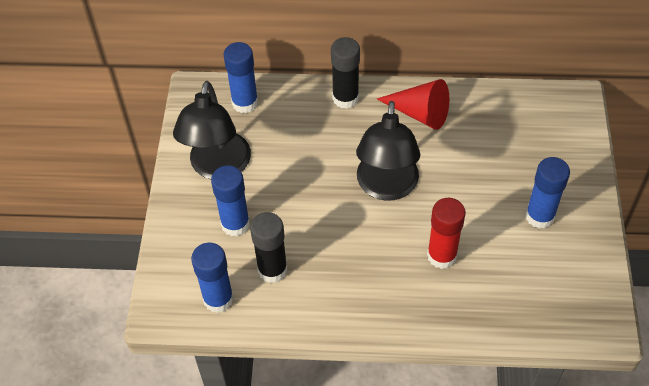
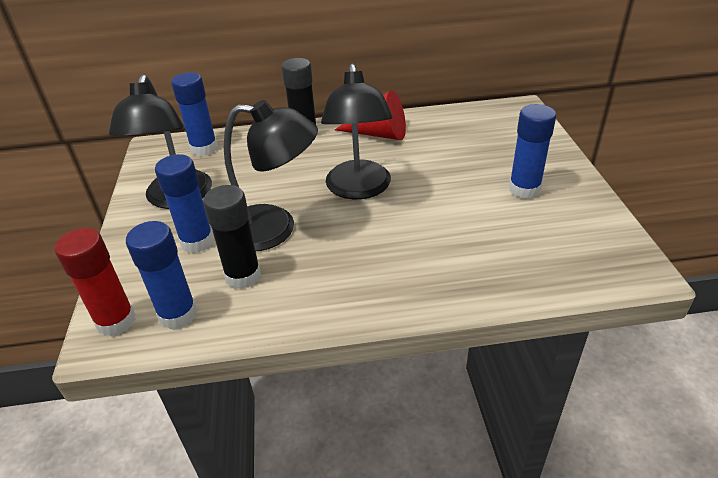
camera: 10 degrees left, 15 degrees down
(303, 222) = (274, 229): none -> black lamp
(442, 255) = (434, 235): red glue stick -> red glue stick (116, 321)

